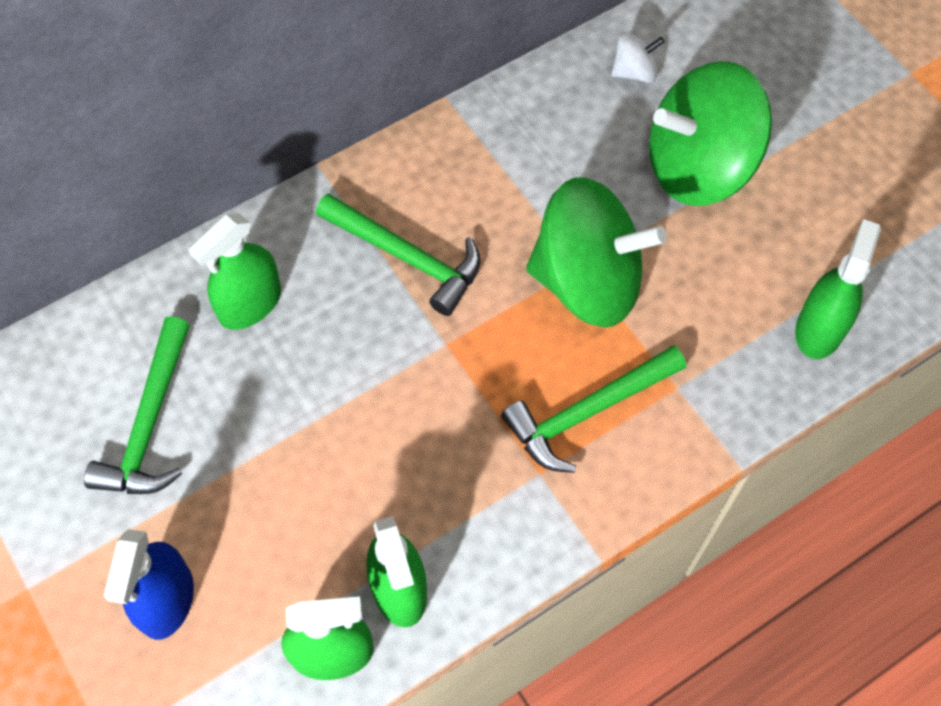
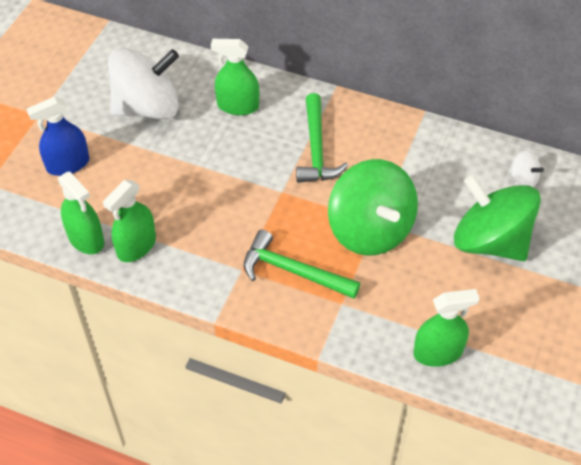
camera: 55 degrees right, 10 degrees down
(149, 423) = (147, 107): green hammer -> white spinning top

